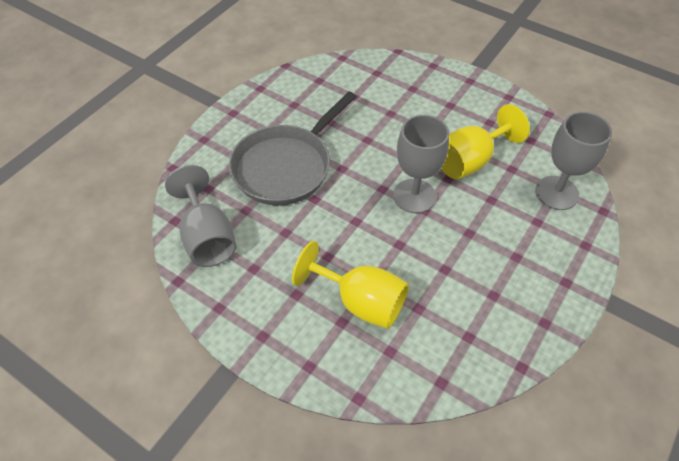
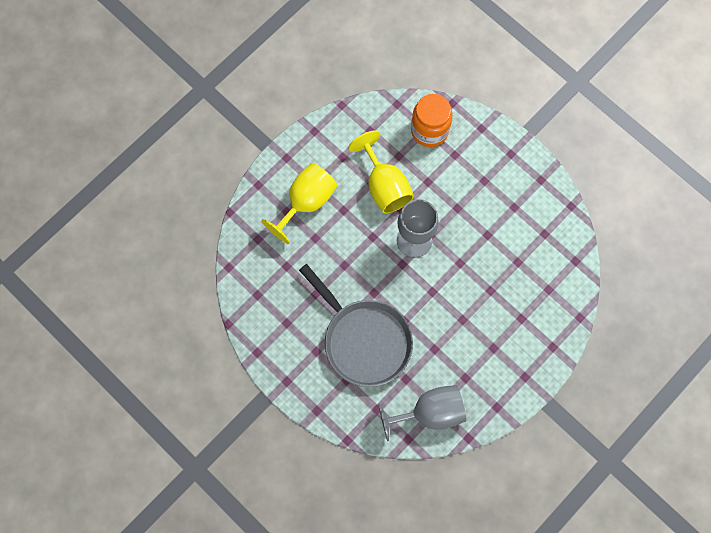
camera: 80 degrees left, 20 degrees up
(361, 302) = (506, 302): yellow goblet -> yellow goblet (306, 202)
(556, 193) = (429, 130): grey goblet -> orange jar

